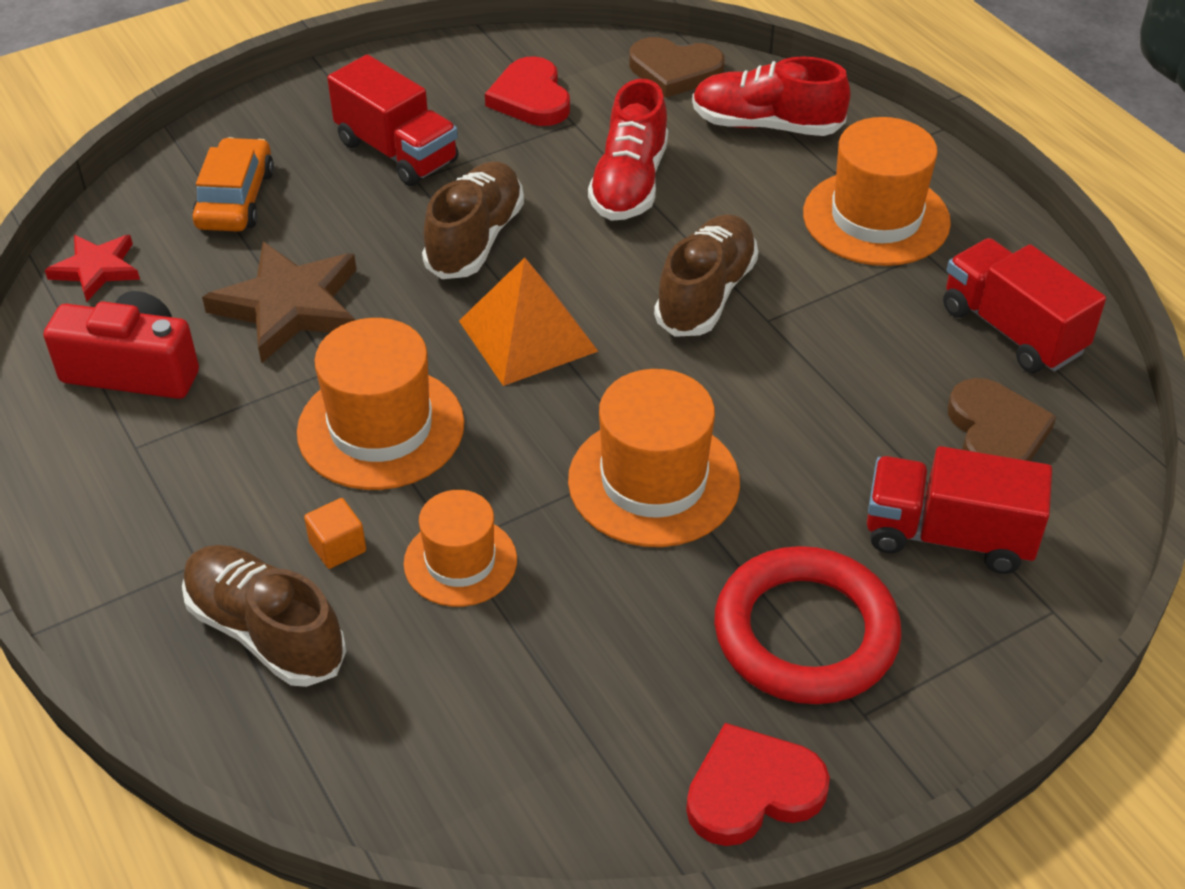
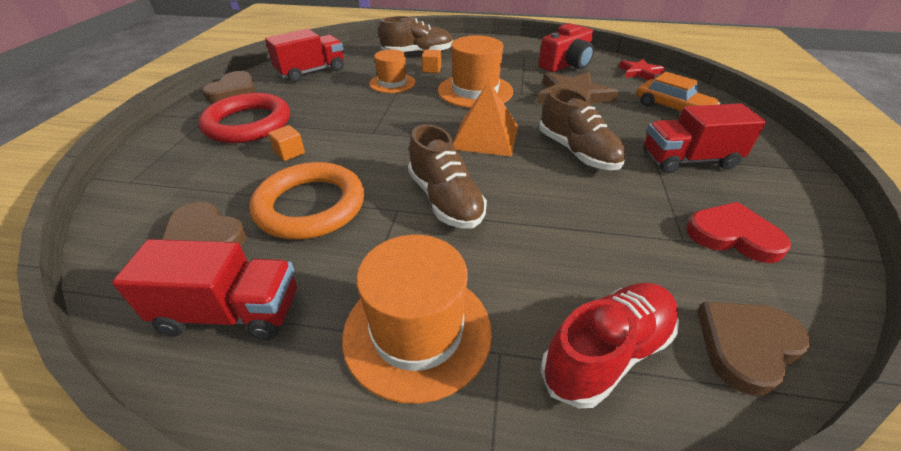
camera: 130 degrees right, 5 degrees down
(629, 183) = (583, 227): red shoe -> none
(653, 481) = (360, 128): orange hat -> none
(752, 790) = (233, 91): red heart -> brown heart
(800, 504) = (289, 153): none -> orange cube
(852, 391) = (310, 206): none -> orange ring
(948, 536) = (204, 179): red truck -> red truck (311, 72)

